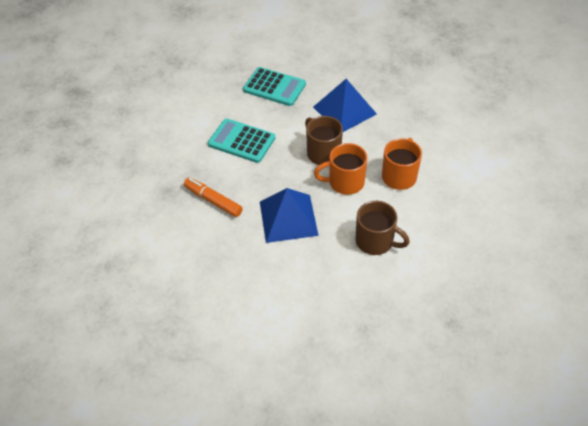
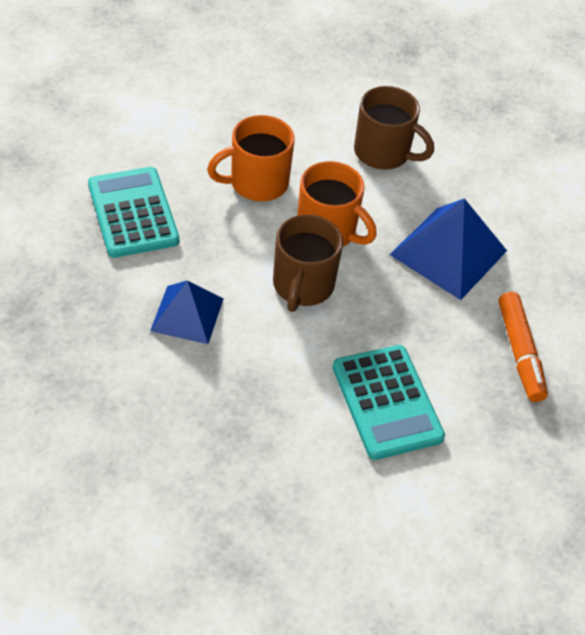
camera: 140 degrees left, 0 degrees up
(274, 87) = (224, 448): turquoise calculator -> turquoise calculator (133, 213)
(344, 110) = (187, 314): blue pyramid -> blue pyramid, size x0.65
(375, 241) = (383, 153): brown mug -> brown mug turned 135 degrees clockwise

